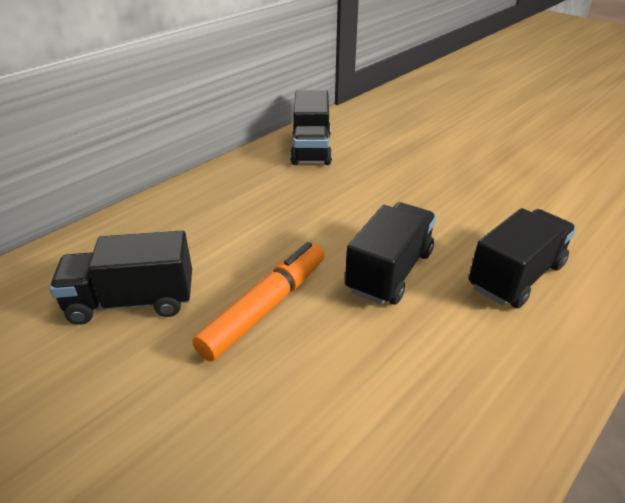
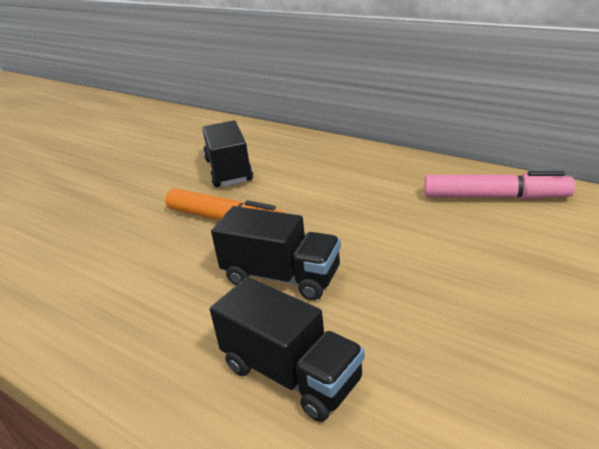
camera: 85 degrees right, 5 degrees down
(311, 149) = (495, 197): black truck -> pink marker

